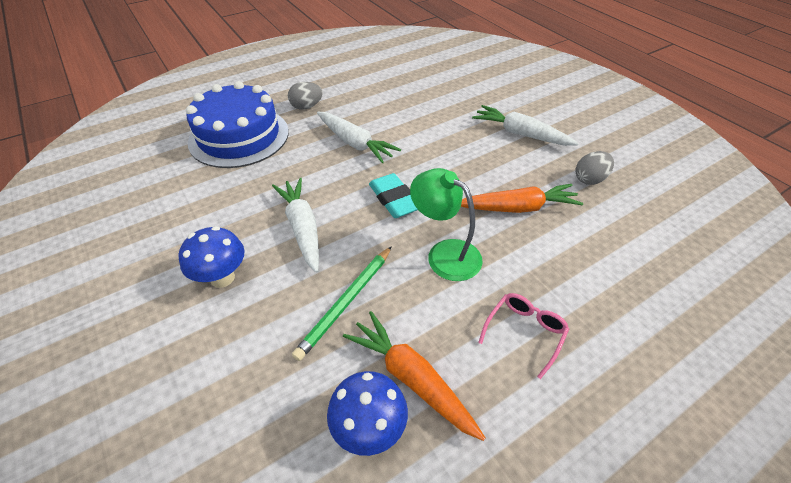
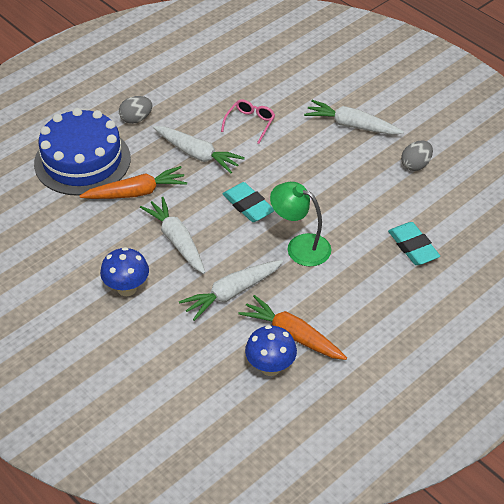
camera: 10 degrees left, 0 degrees up
(346, 302) = (231, 293): green pencil -> white carrot
(518, 208) = (355, 199): orange carrot -> orange carrot (136, 192)
(525, 332) = (368, 295): pink glasses -> pink glasses (250, 123)
(586, 274) = (413, 247): none -> turquoise eraser

